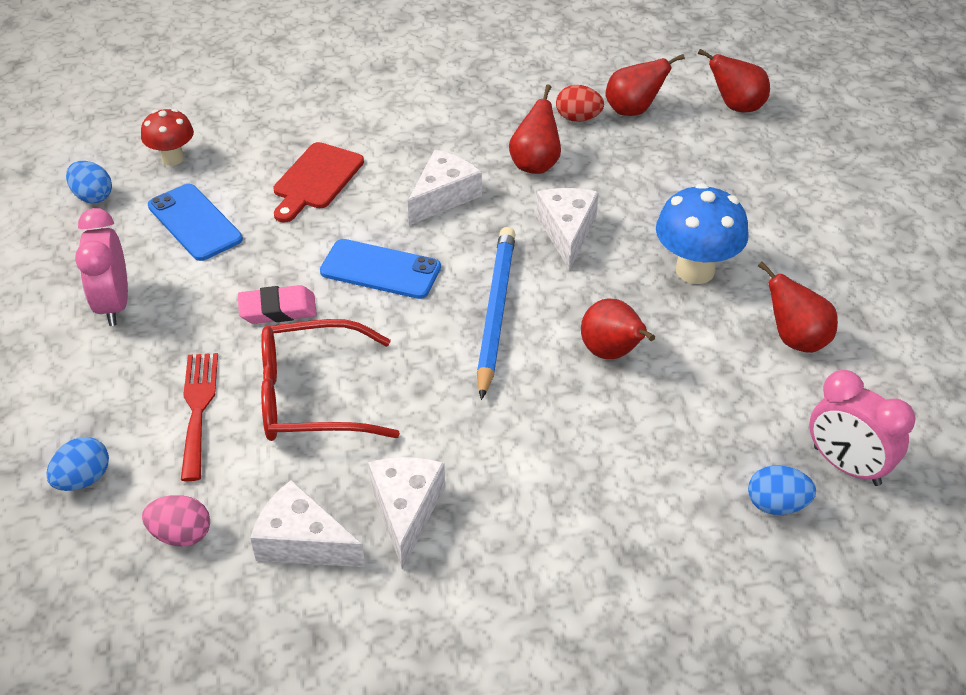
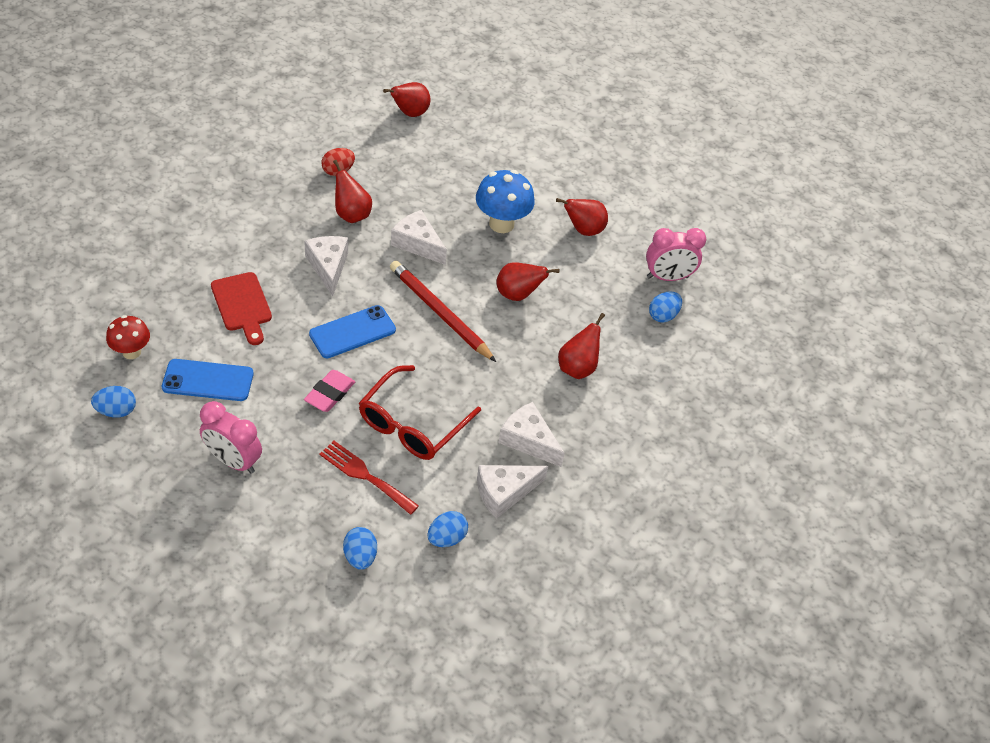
camera: 55 degrees left, 5 degrees up
(181, 535) = (446, 538): pink egg -> blue egg
(495, 312) = (440, 313): blue pencil -> red pencil
(633, 110) = (361, 148): red pear -> red pear (577, 368)

